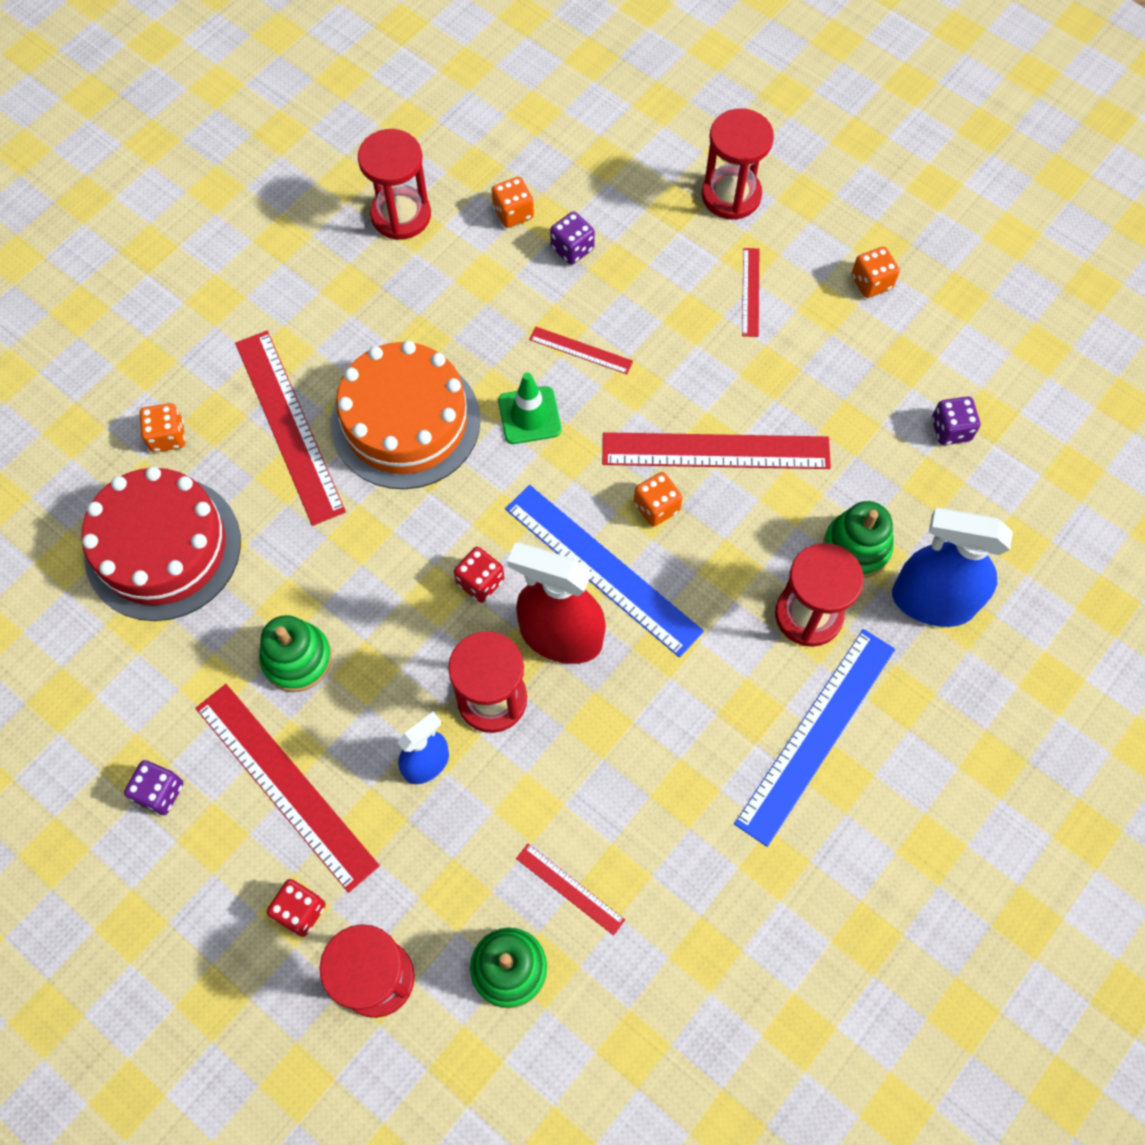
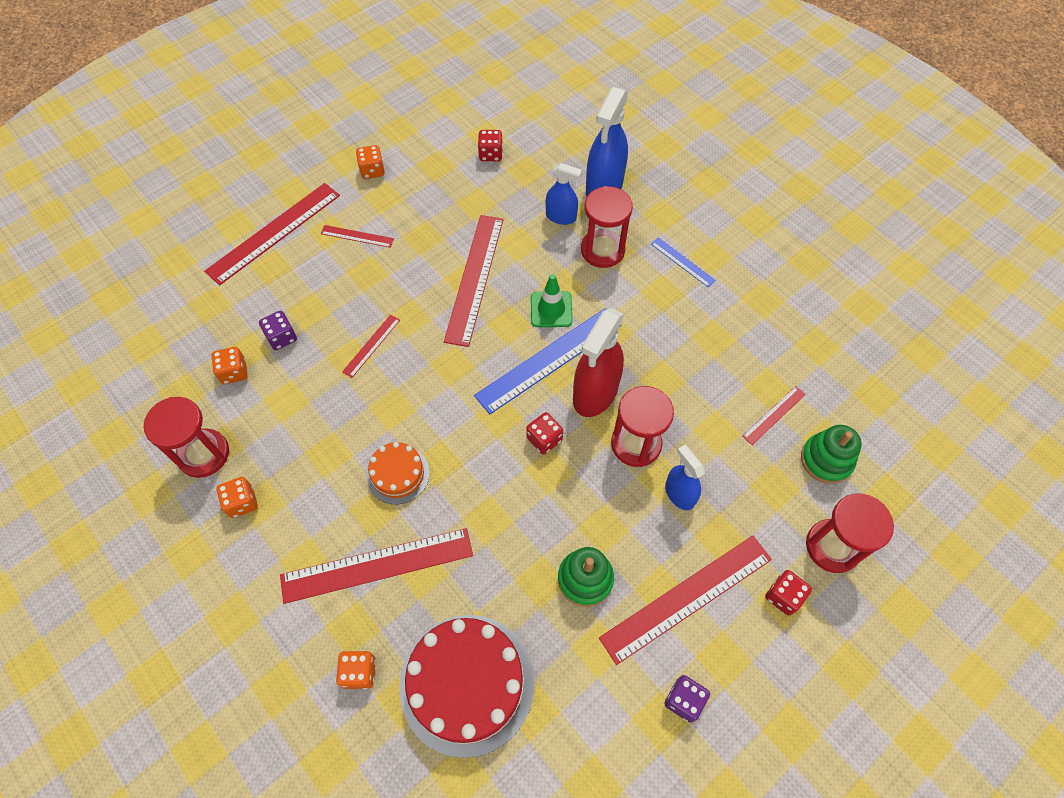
camera: 80 degrees left, 5 degrees down
(405, 421) = (398, 474): orange cake -> orange cake, size x0.53
(529, 415) = (416, 387): green traffic cone -> green traffic cone (551, 309)
(656, 507) = (509, 320): orange dice -> orange dice (242, 502)
(731, 195) = (274, 232): red hourglass -> red ruler
(816, 734) = (682, 262): blue ruler -> blue ruler, size x0.48
(856, 547) = (561, 217): green stacking toy -> blue spray bottle
(950, 429) = (491, 154): purple dice -> red dice

